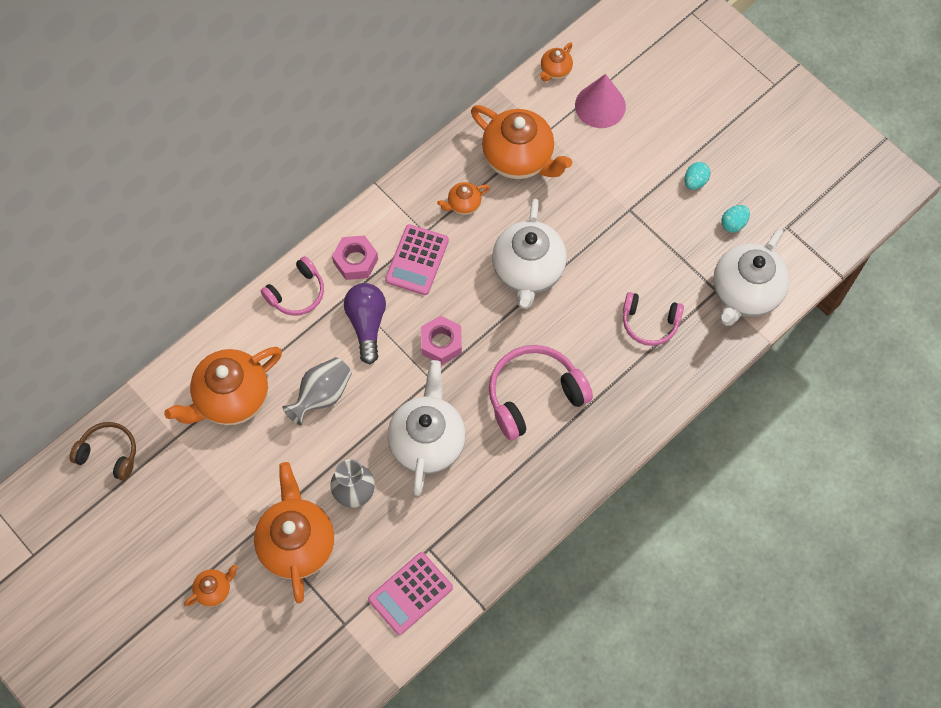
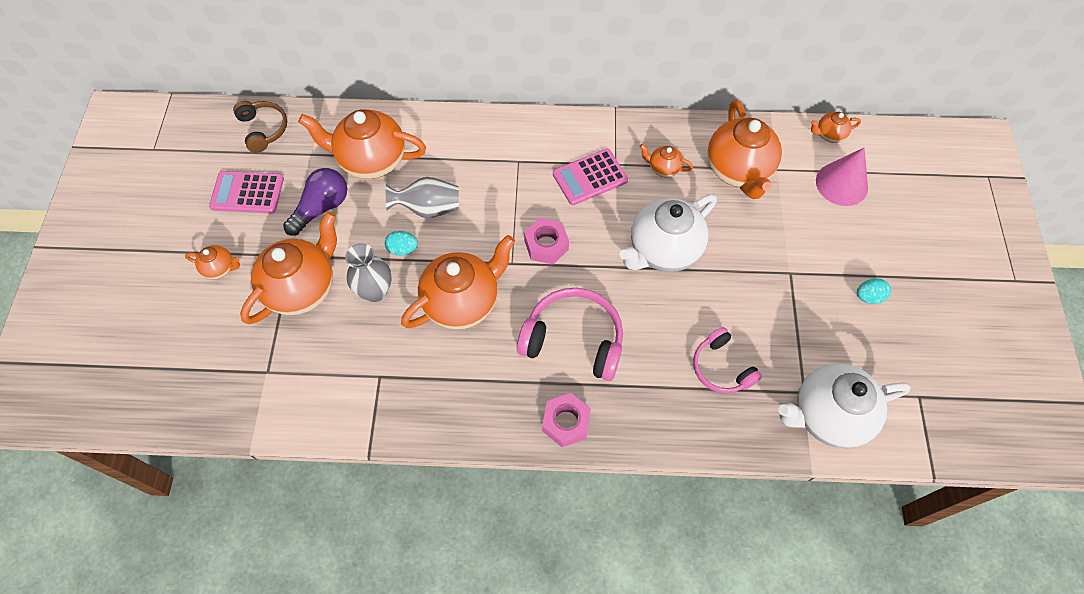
camera: 45 degrees right, 5 degrees down
(297, 293) = (486, 132): pink headphones -> none
(355, 261) = (547, 144): pink nut -> pink nut (566, 422)
(367, 324) = (509, 189): purple light bulb -> purple light bulb (321, 208)
(410, 593) = (332, 395): pink calculator -> pink calculator (247, 193)
(427, 441) = (462, 302): white teapot -> orange teapot
(733, 223) = (871, 354): turquoise egg -> turquoise egg (402, 249)

